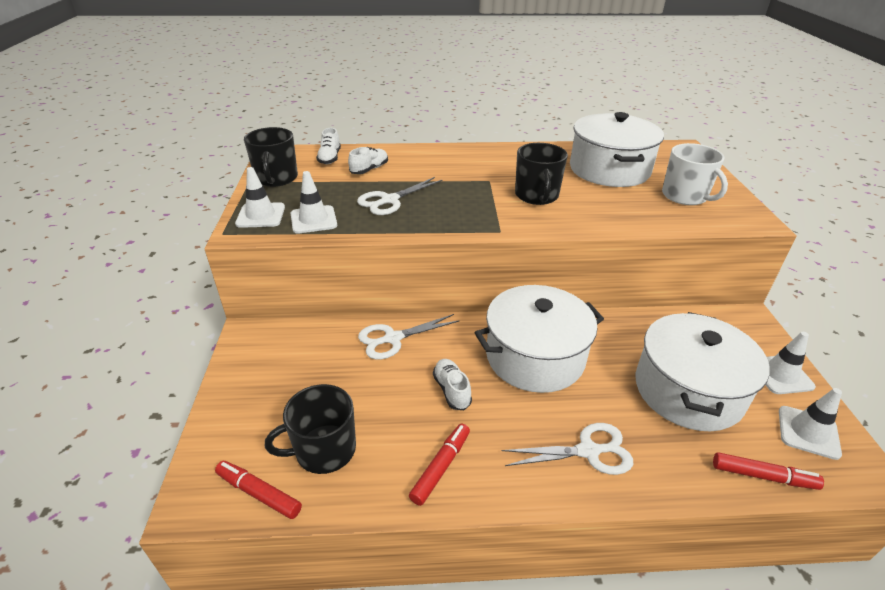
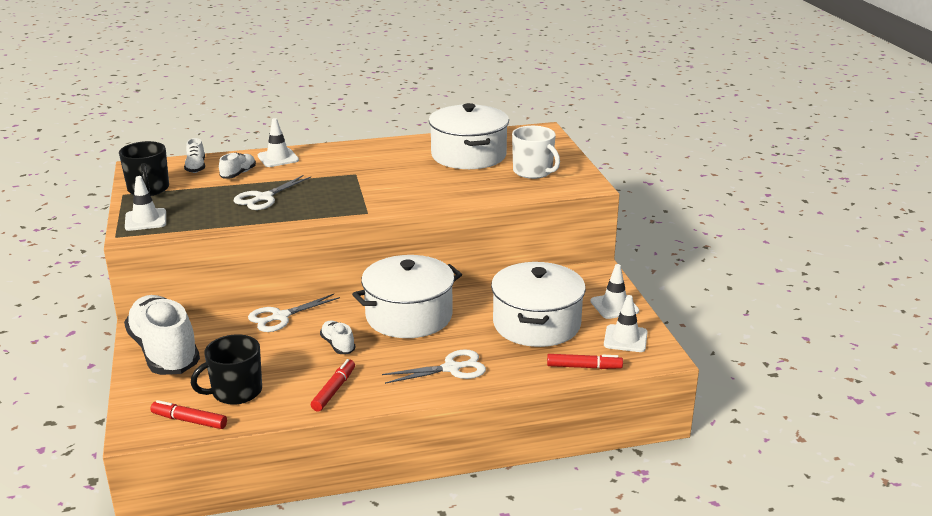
camera: 10 degrees left, 10 degrees down
(260, 373) = (164, 352): none -> white shoe
(313, 220) = (196, 219): white traffic cone -> white traffic cone (278, 158)
(537, 196) = (400, 182): black mug -> none

